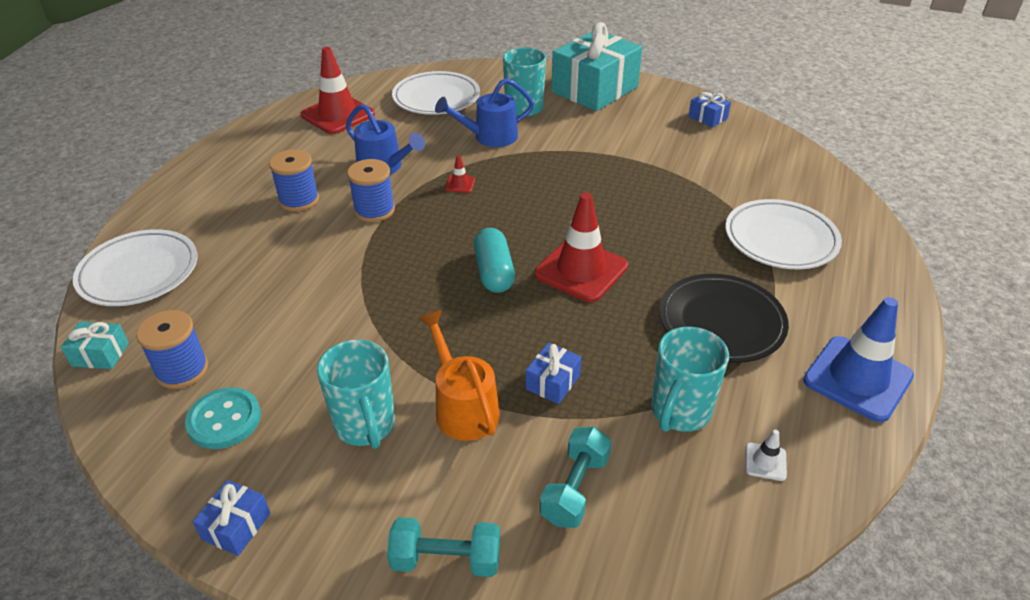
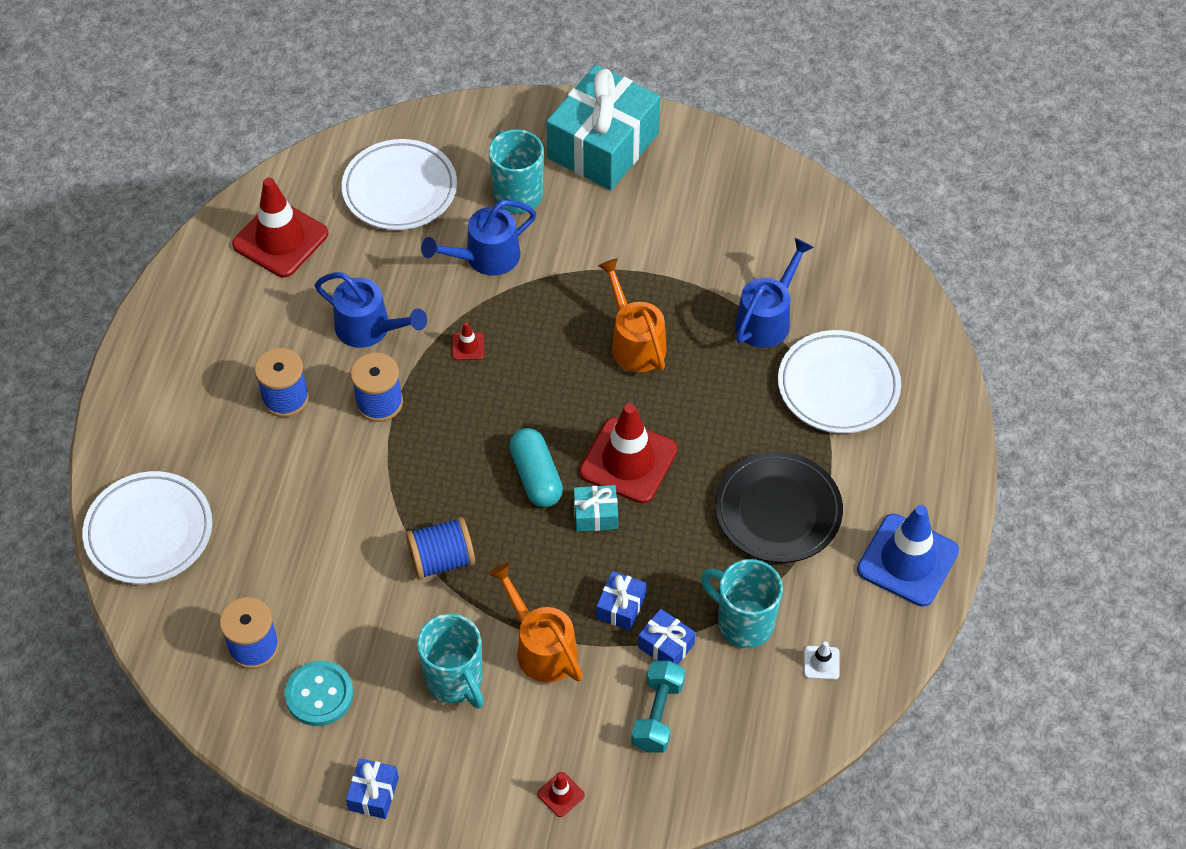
camera: 10 degrees left, 15 degrees up
(100, 354) = (161, 641): turquoise gift -> turquoise gift (595, 515)
(388, 323) = (441, 560): none -> blue spool
(446, 559) = (560, 794): turquoise dumbbell -> red traffic cone
(600, 194) = (634, 341): none -> orange watering can
(679, 412) = (743, 622): turquoise mug -> turquoise mug turned 105 degrees clockwise
(707, 117) = (751, 186): blue gift -> blue gift (666, 646)
(717, 191) = (767, 318): none -> blue watering can

